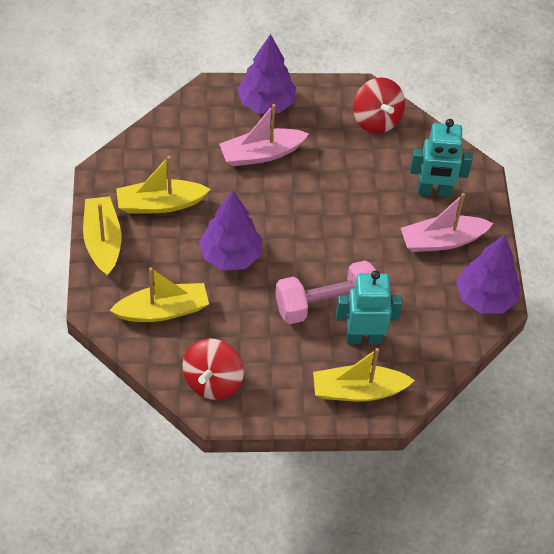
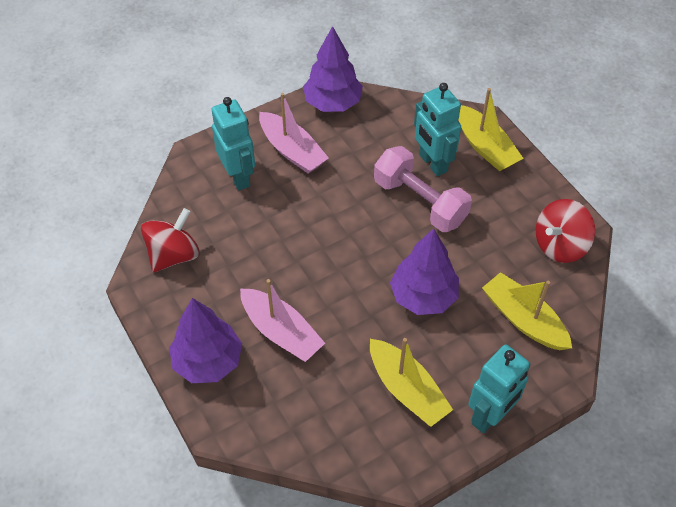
camera: 115 degrees left, 0 degrees up
(102, 241) = (490, 416): yellow boat -> turquoise robot
(213, 381) = (560, 245): red spinning top -> red spinning top turned 150 degrees clockwise

